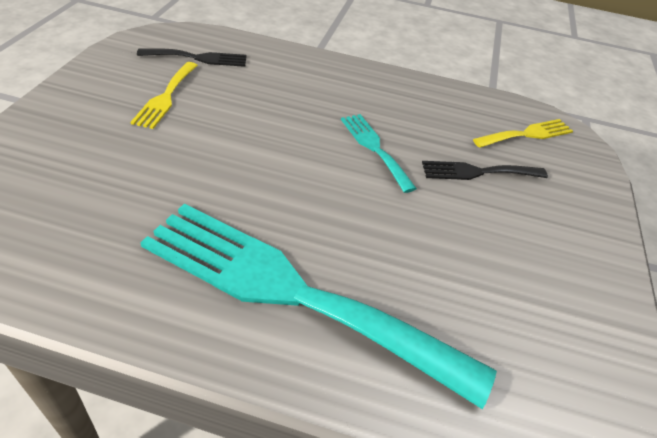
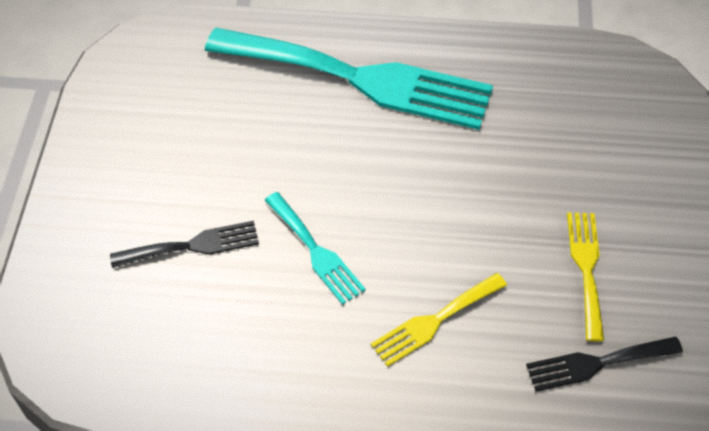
camera: 175 degrees right, 10 degrees up
(527, 134) = (115, 332): yellow fork -> yellow fork (434, 321)

